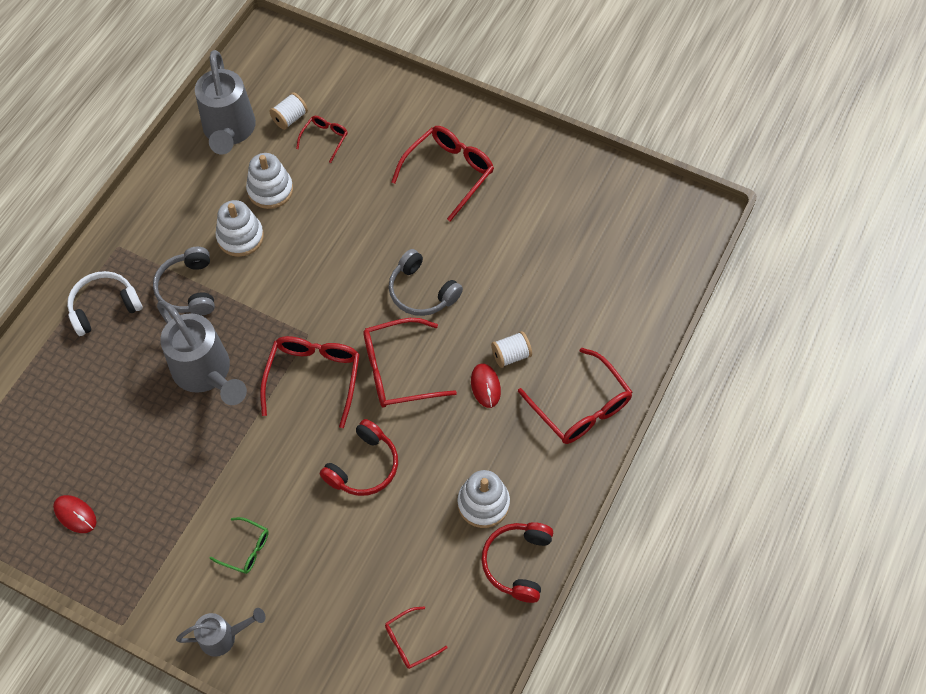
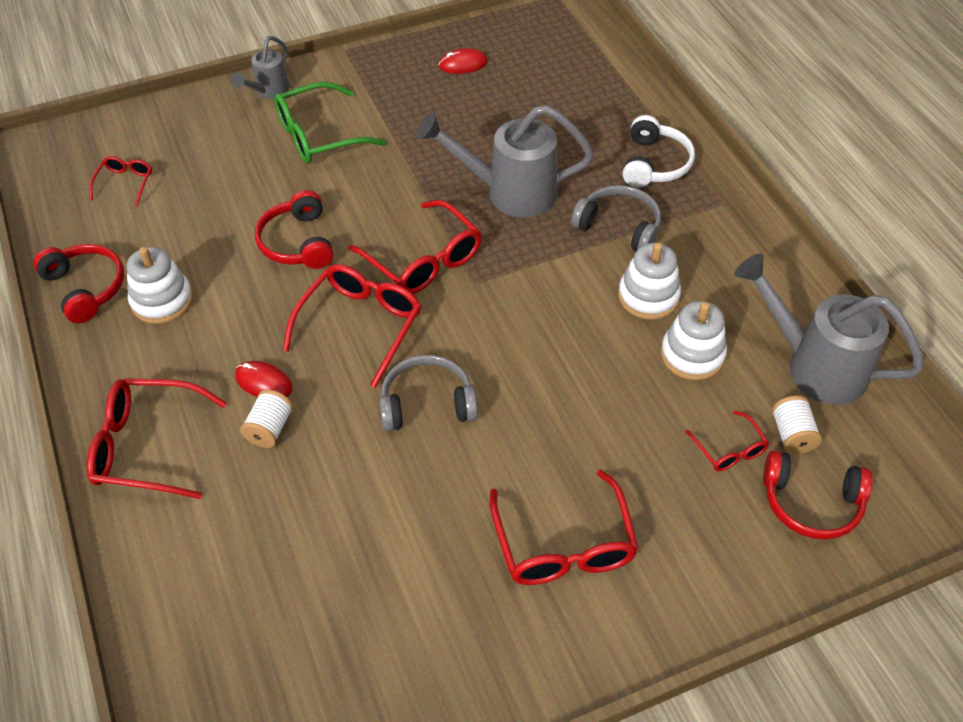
camera: 130 degrees right, 10 degrees down
(246, 549) = (319, 135): green glasses -> green glasses, size x1.88
(329, 90) = (811, 503): none -> red headphones

